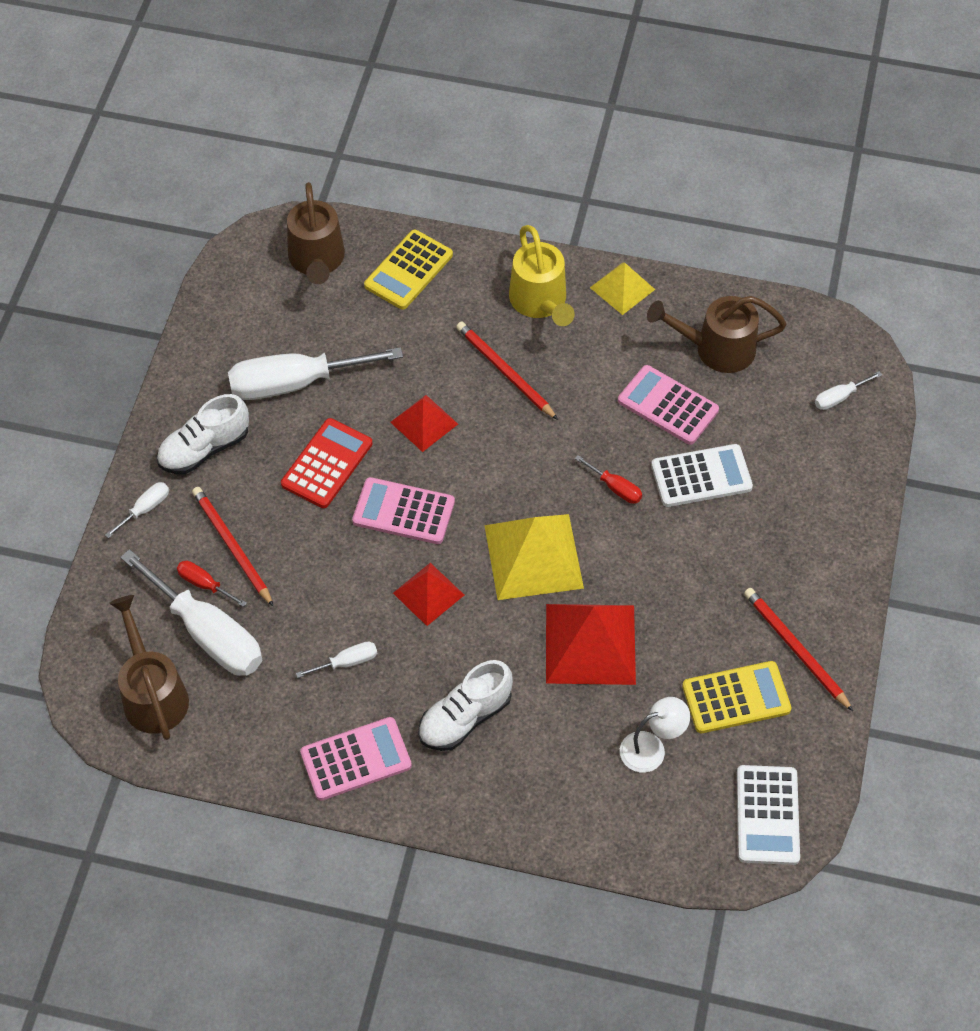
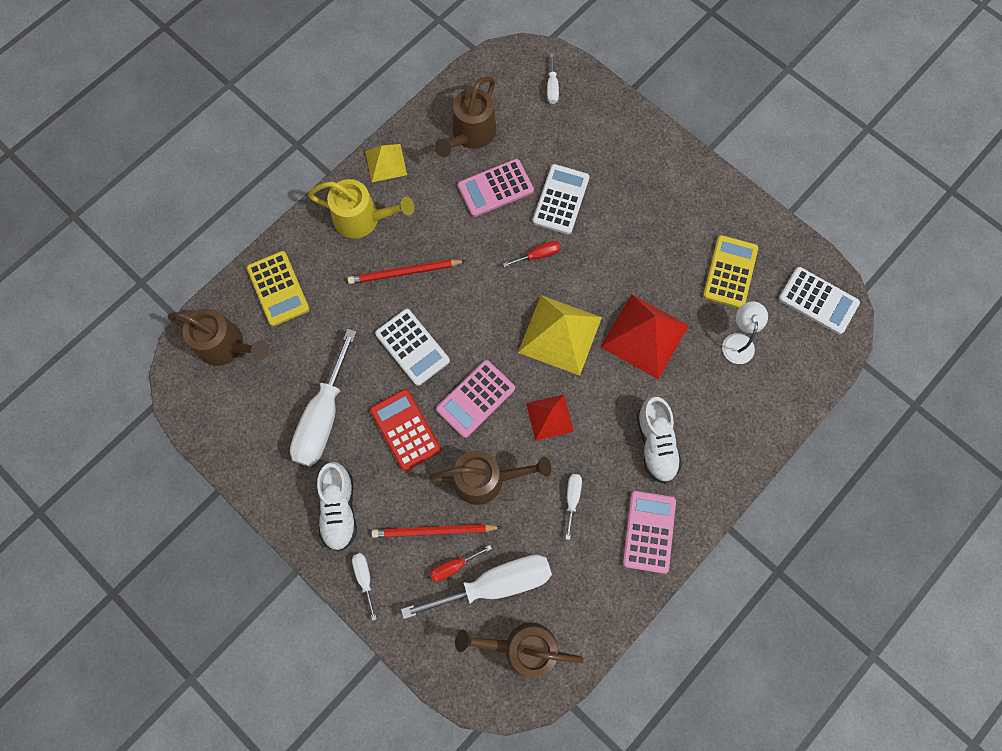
camera: 60 degrees left, 15 degrees up
(319, 567) = (486, 479): none -> brown watering can
(424, 423) = (412, 347): red pyramid -> white calculator
(795, 649) = (715, 218): red pencil -> none

